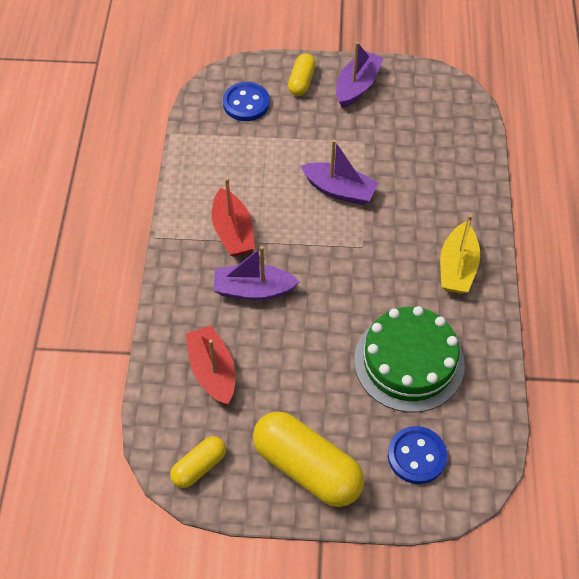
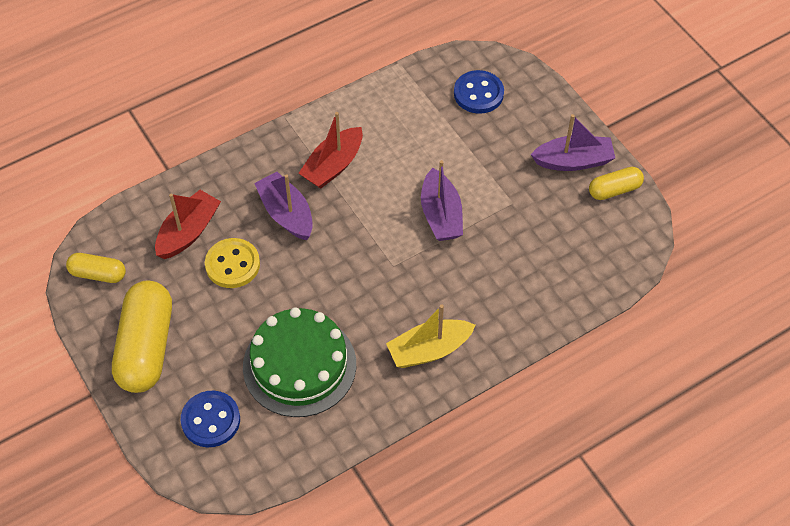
camera: 55 degrees right, 0 degrees up
(273, 356) = (232, 264): none -> yellow button
(301, 81) = (540, 118): yellow capsule -> yellow capsule (614, 190)

